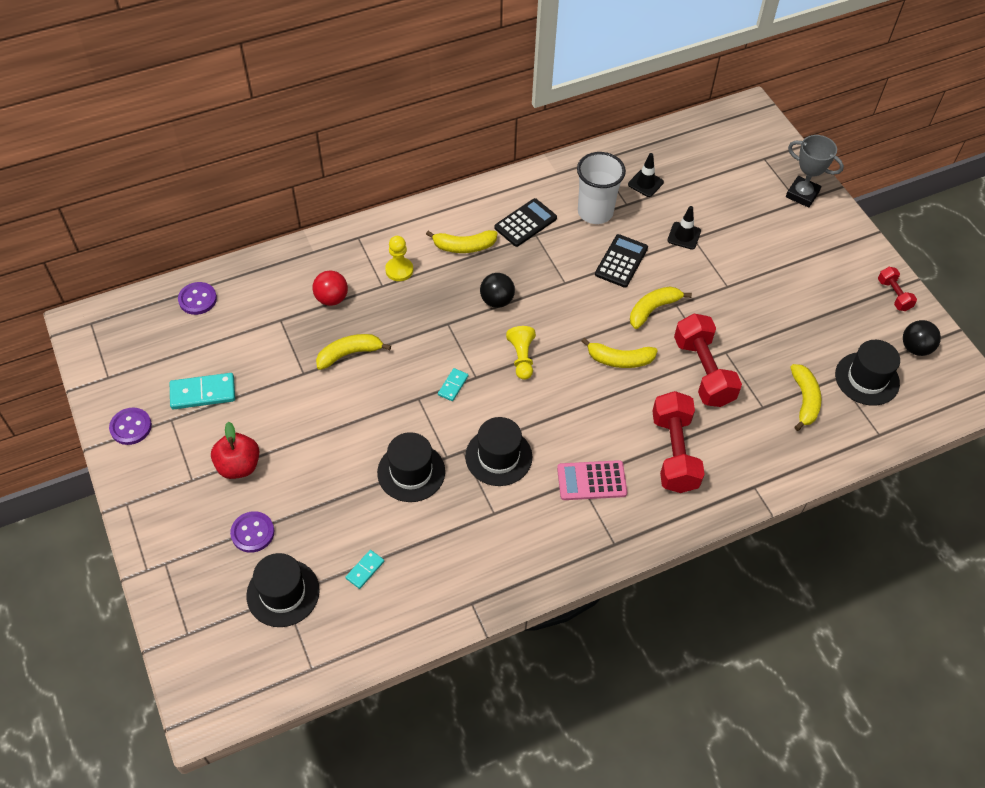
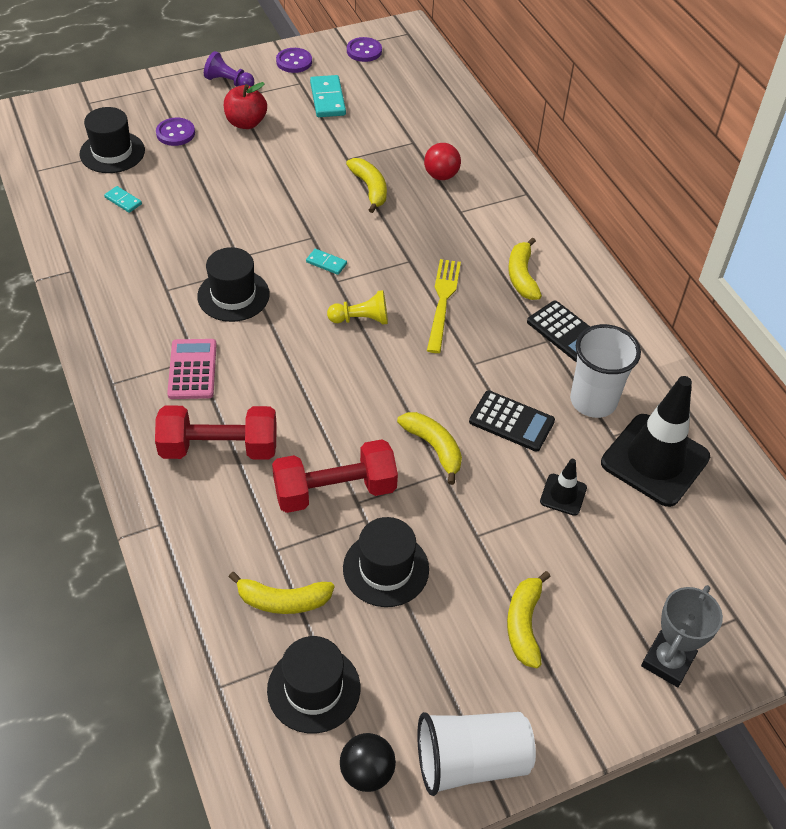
camera: 90 degrees right, 5 degrees down
(162, 488) = (229, 82): none -> purple pawn
(197, 299) = (437, 90): purple button -> purple button (364, 51)
(399, 270) = (482, 224): yellow pawn -> none
(411, 472) = (224, 231): black hat -> black hat (386, 569)
(497, 300) = (443, 301): black ball -> yellow fork
(619, 360) = (356, 407): yellow banana -> yellow banana (524, 624)
(645, 183) = (655, 460): black traffic cone -> black traffic cone, size x2.18
(893, 295) = (471, 761): red dumbbell -> white cup

